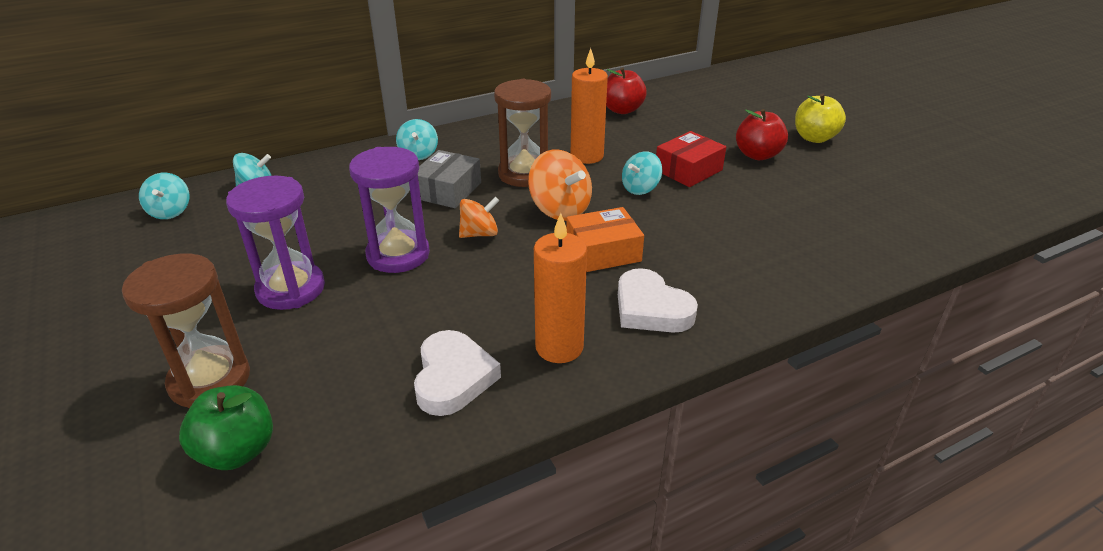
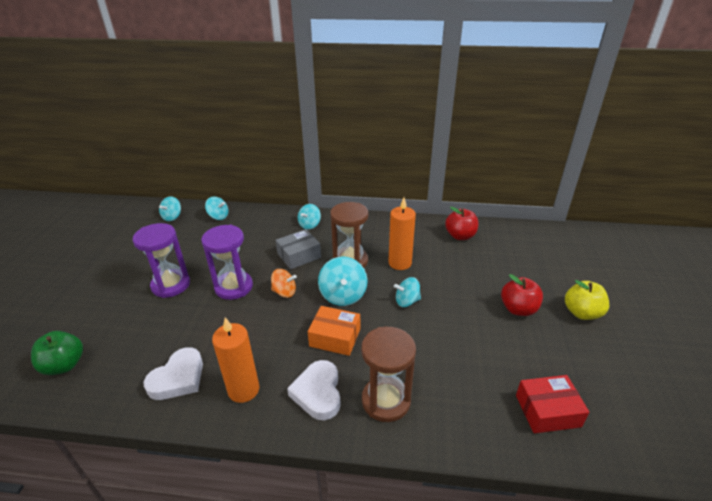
camera: 35 degrees right, 0 degrees up
(210, 380) = (94, 320): brown hourglass -> brown hourglass (386, 401)
(560, 210) = (343, 295): orange spinning top -> turquoise spinning top
(688, 170) = (454, 300): red box -> red box (547, 411)

